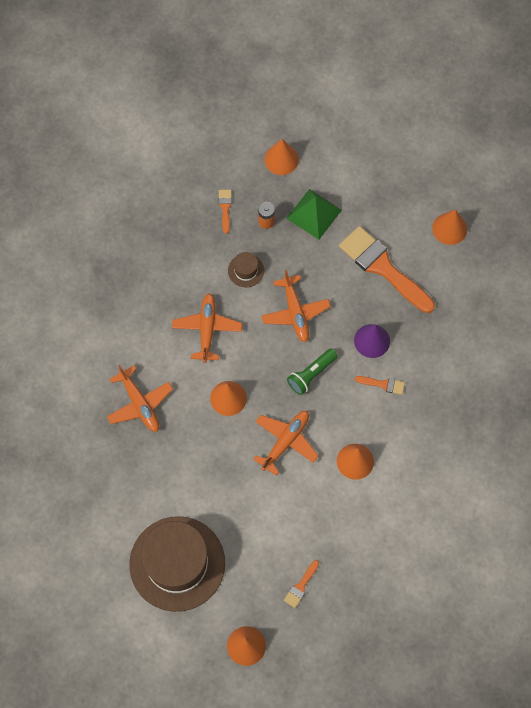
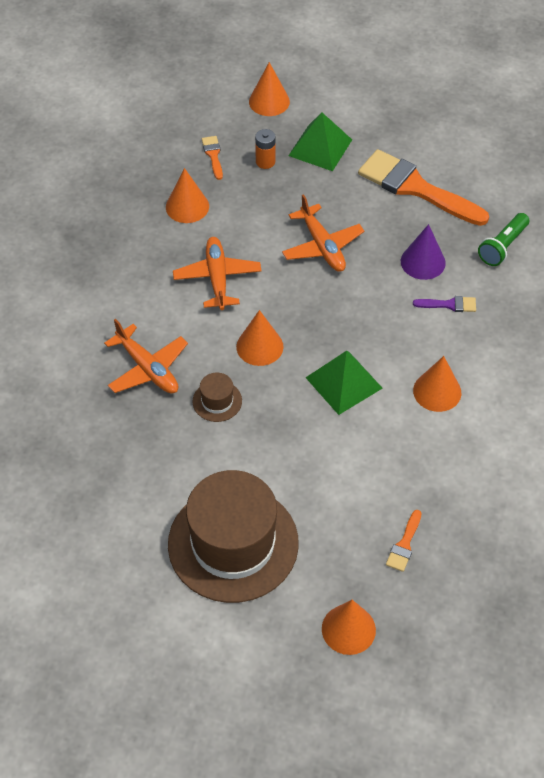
camera: 10 degrees left, 15 degrees down
(246, 270) = (252, 212): brown hat -> brown hat (217, 401)
(285, 441) = (343, 382): orange plane -> green pyramid
(311, 374) = (358, 307): green flashlight -> green flashlight (502, 247)
(383, 384) = (449, 305): orange brush -> purple brush
(449, 228) = (483, 141): orange cone -> orange cone (187, 206)

